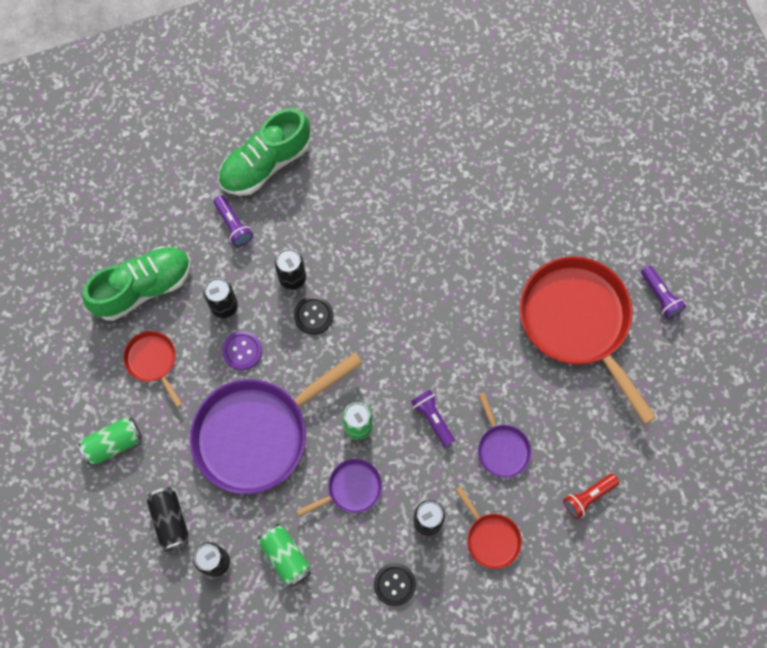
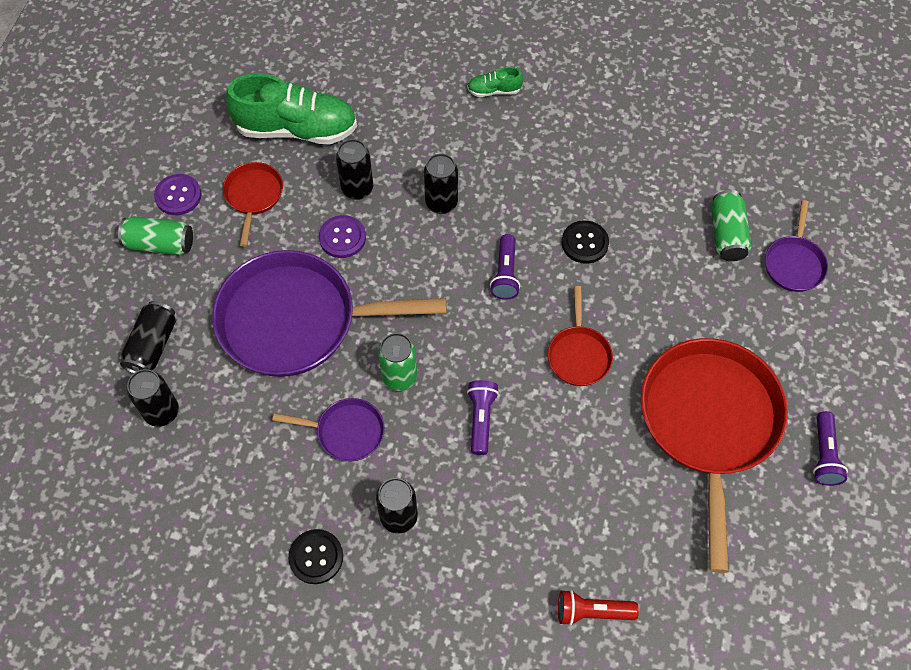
camera: 35 degrees right, 10 degrees down
(96, 398) = (178, 196): none -> purple button
(233, 225) = (422, 125): purple flashlight -> purple flashlight (505, 274)
(265, 163) = (494, 91): green shoe -> green shoe, size x0.45
(285, 556) = (231, 453): green can -> green can (726, 234)
(313, 315) = (435, 248): black button -> black button (584, 243)
(490, 538) = (452, 580): red pan -> red pan (578, 354)
(501, 448) = (532, 496): purple pan -> purple pan (794, 263)

